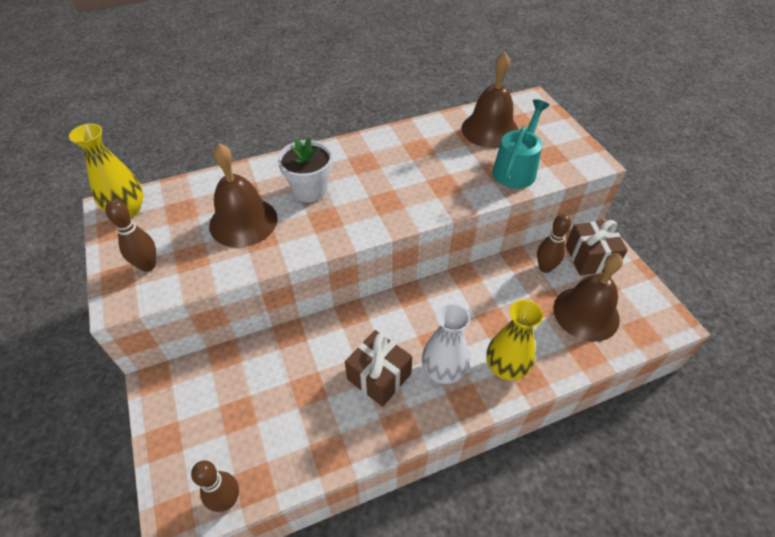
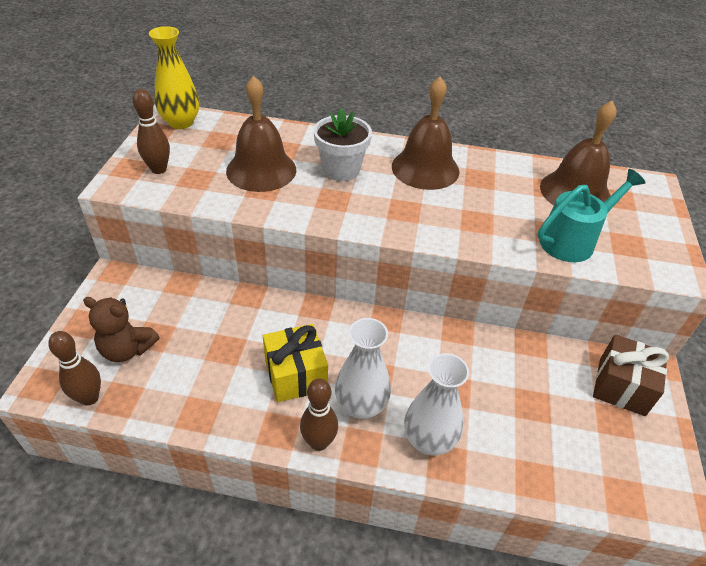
camera: 30 degrees right, 5 degrees down
(225, 439) = (127, 349): none -> brown teddy bear
(379, 376) = (296, 375): brown gift -> yellow gift
(505, 368) = (429, 440): yellow vase -> white vase
(545, 268) = (556, 369): brown bowling pin -> brown bowling pin (319, 442)
(586, 313) = (568, 439): brown bell -> brown bell (425, 168)

